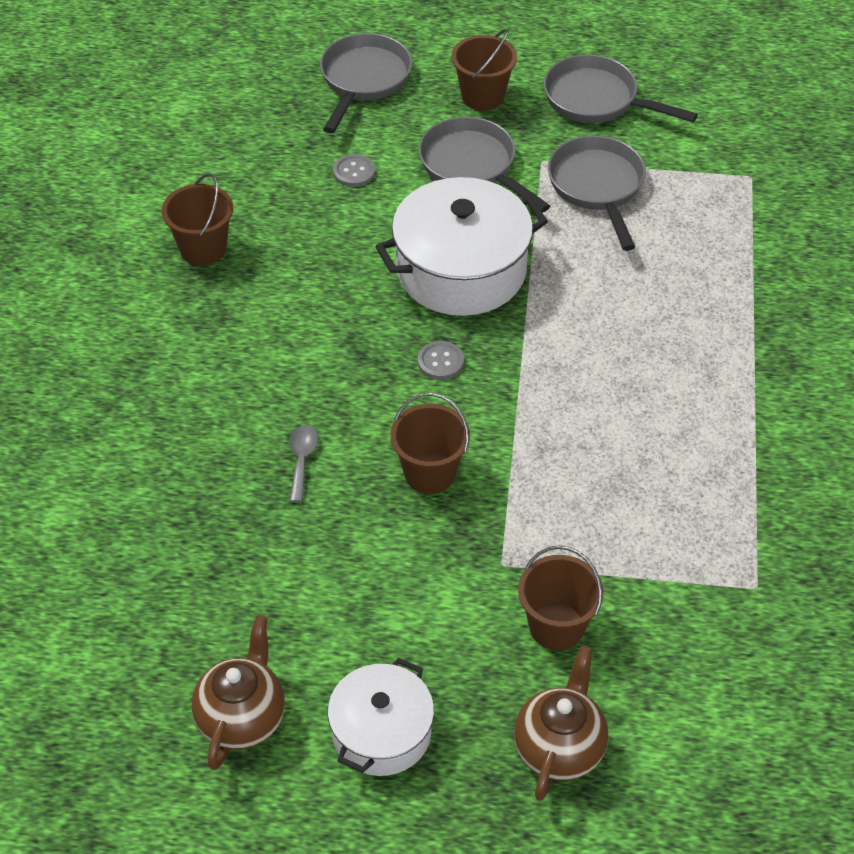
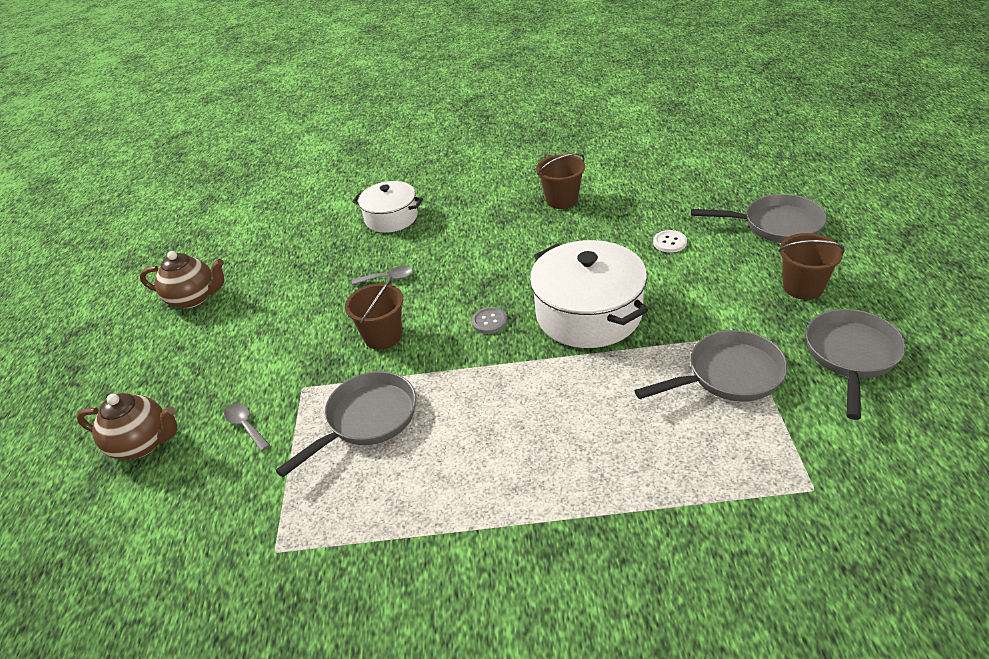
camera: 85 degrees right, 10 degrees down
(354, 172) = (669, 242): grey button -> white button
(381, 733) = (173, 356): white pot -> white pot (391, 218)
(472, 166) = (711, 298): grey pan -> grey pan (367, 420)
(556, 626) = (245, 426): brown bucket -> grey spoon

